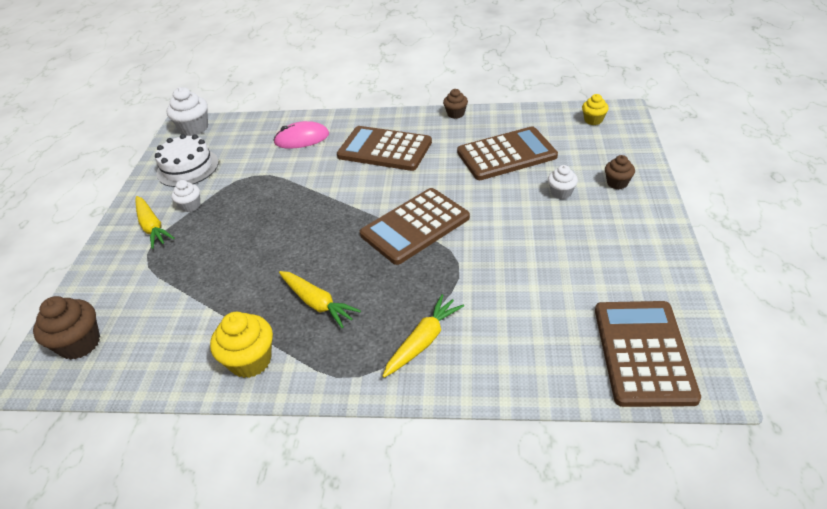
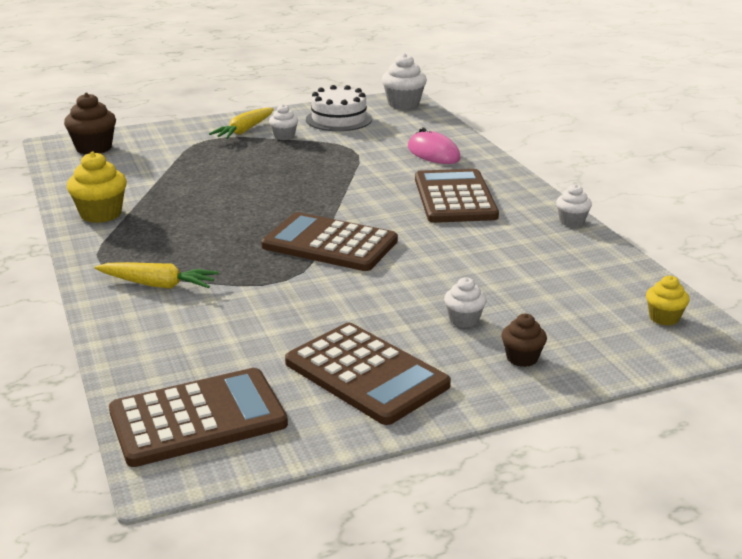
camera: 60 degrees right, 15 degrees down
(317, 303) = (185, 223): yellow carrot -> none
(456, 114) = (572, 221): brown cupcake -> white cupcake
(506, 154) = (514, 270): brown calculator -> brown calculator (366, 374)

